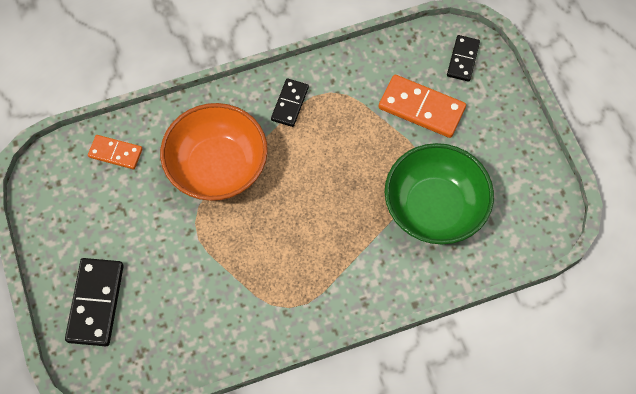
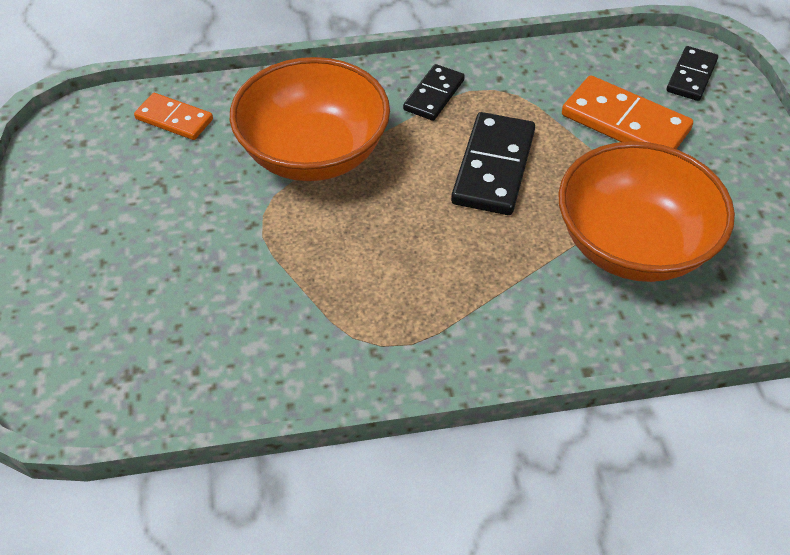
camera: 10 degrees right, 15 degrees down
(95, 303) = (83, 295): black domino -> black domino (493, 167)
(434, 208) = (633, 245): green bowl -> orange bowl

